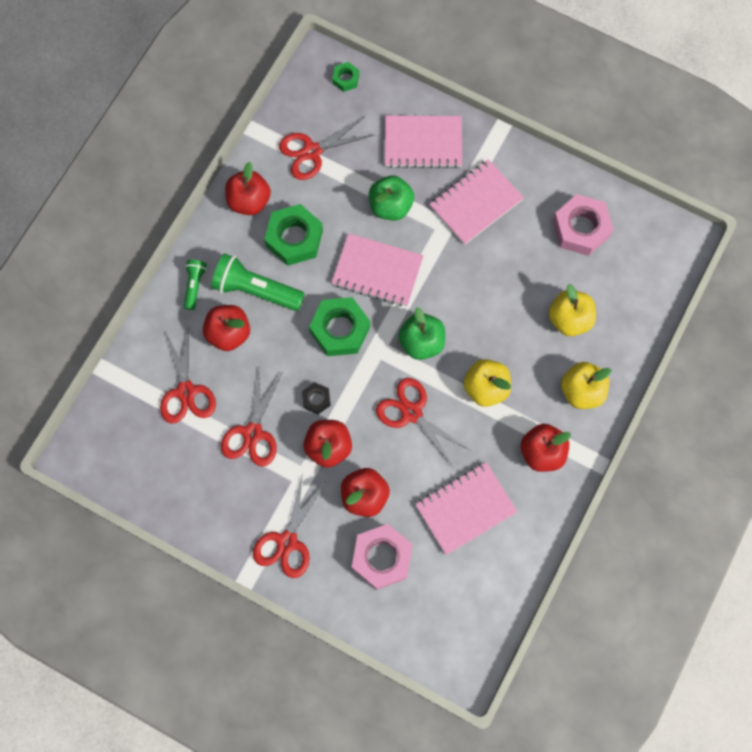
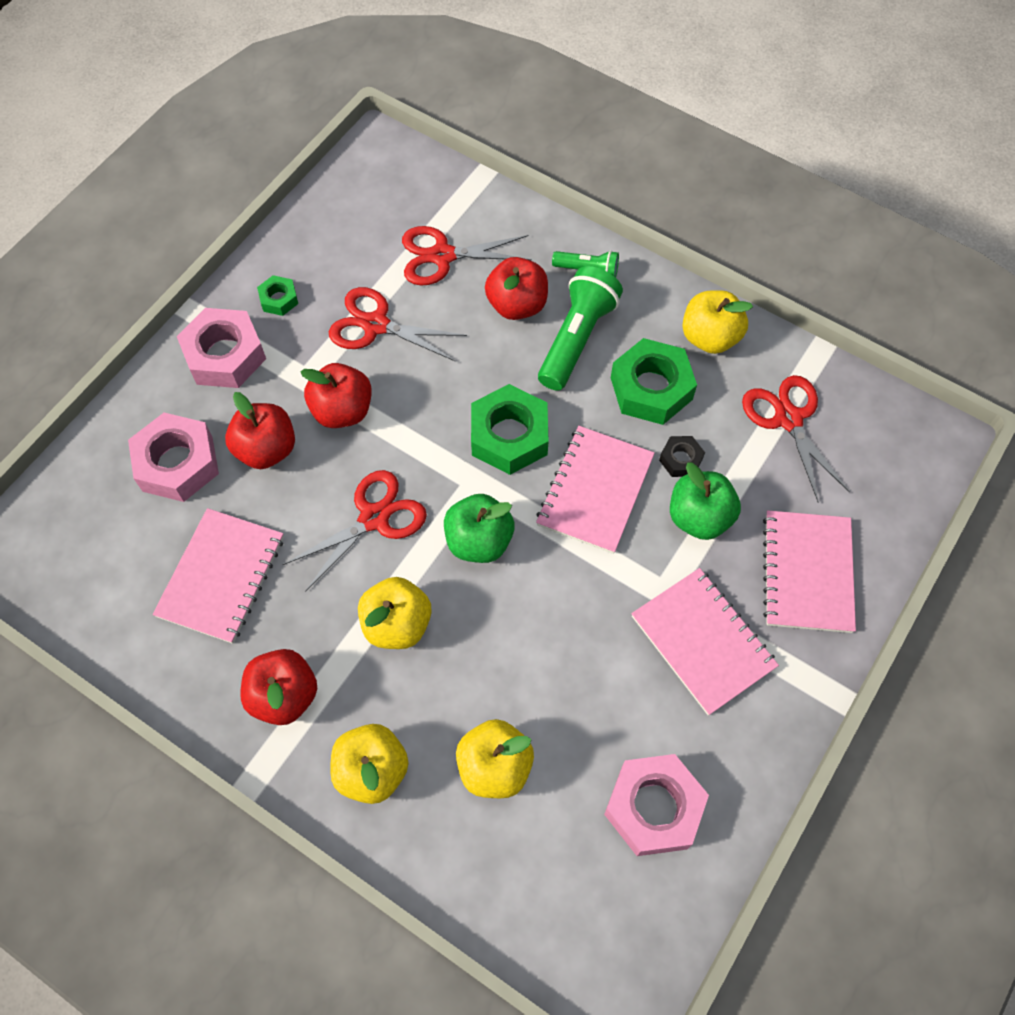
camera: 95 degrees right, 10 degrees down
(249, 201) = (710, 337): red apple -> yellow apple
(287, 541) = (225, 355): red scissors -> pink nut
(316, 399) = (411, 400): black nut -> black nut (680, 459)
(345, 79) = (913, 472): green nut -> green nut (279, 299)
(465, 508) = (221, 577): pink notebook -> pink notebook turned 45 degrees clockwise

